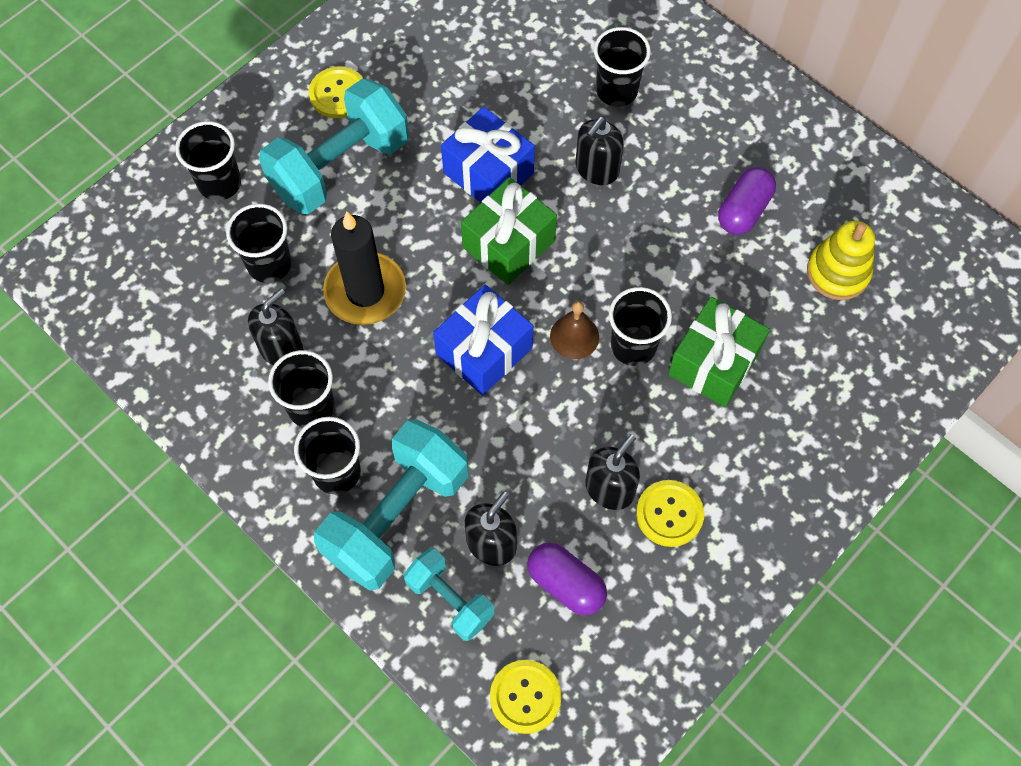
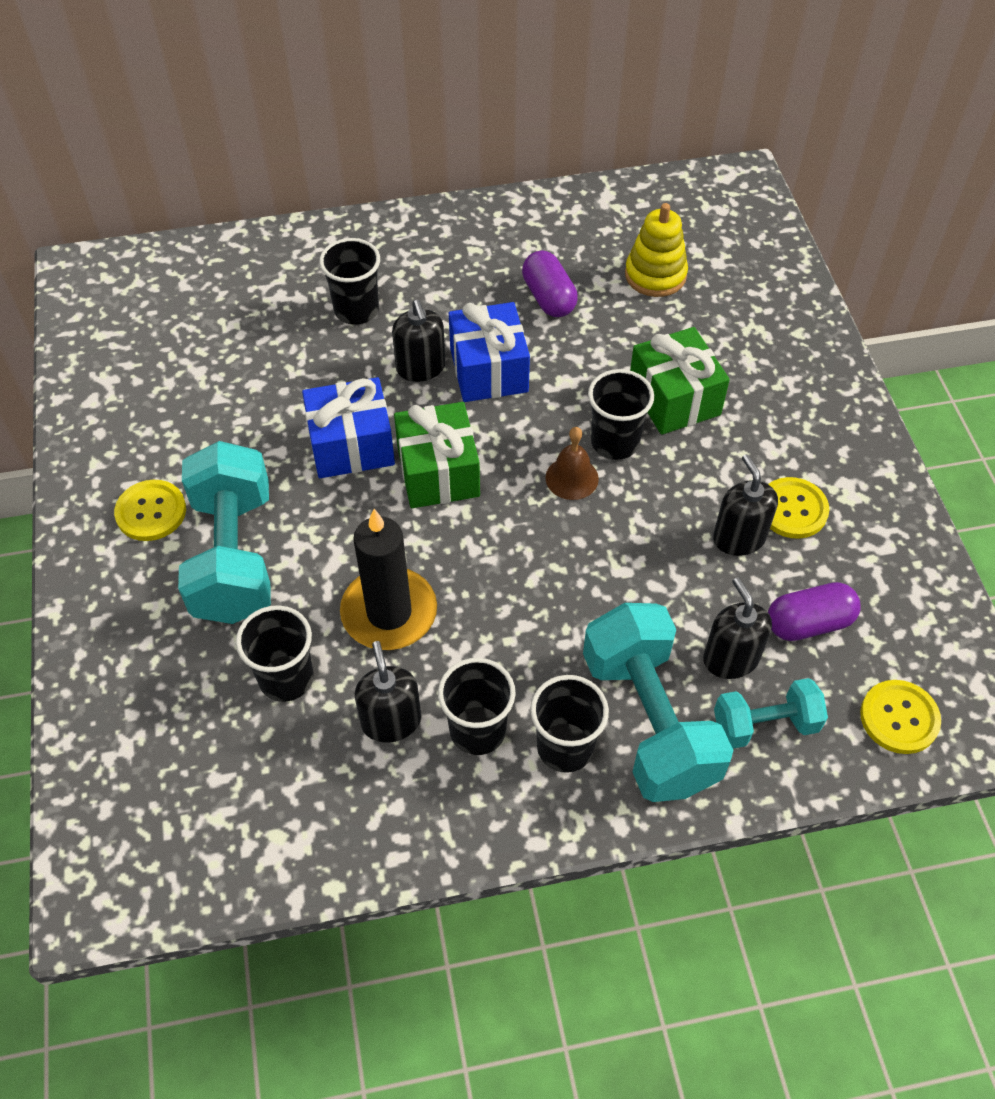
camera: 55 degrees left, 10 degrees down
(220, 183) = (151, 671): black cup -> none
(484, 351) = (532, 553): blue gift -> blue gift (489, 370)

